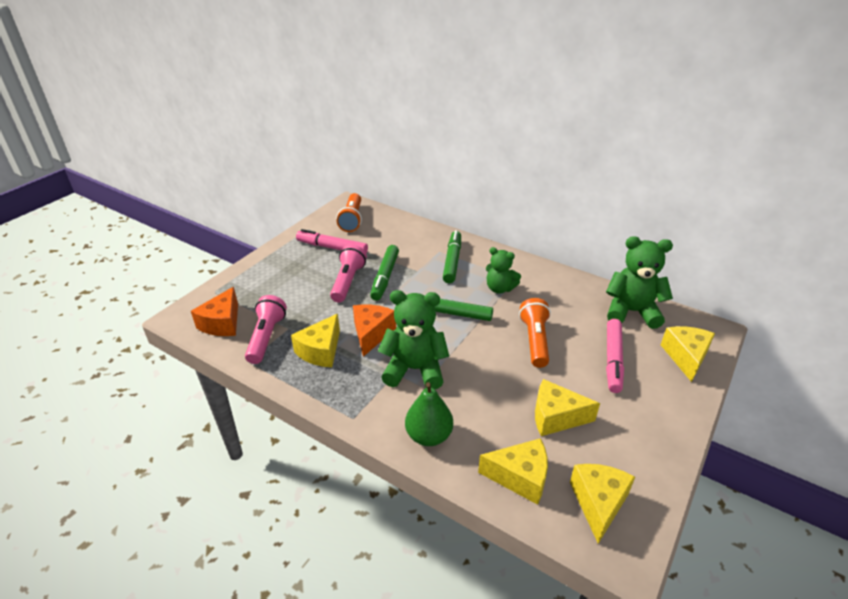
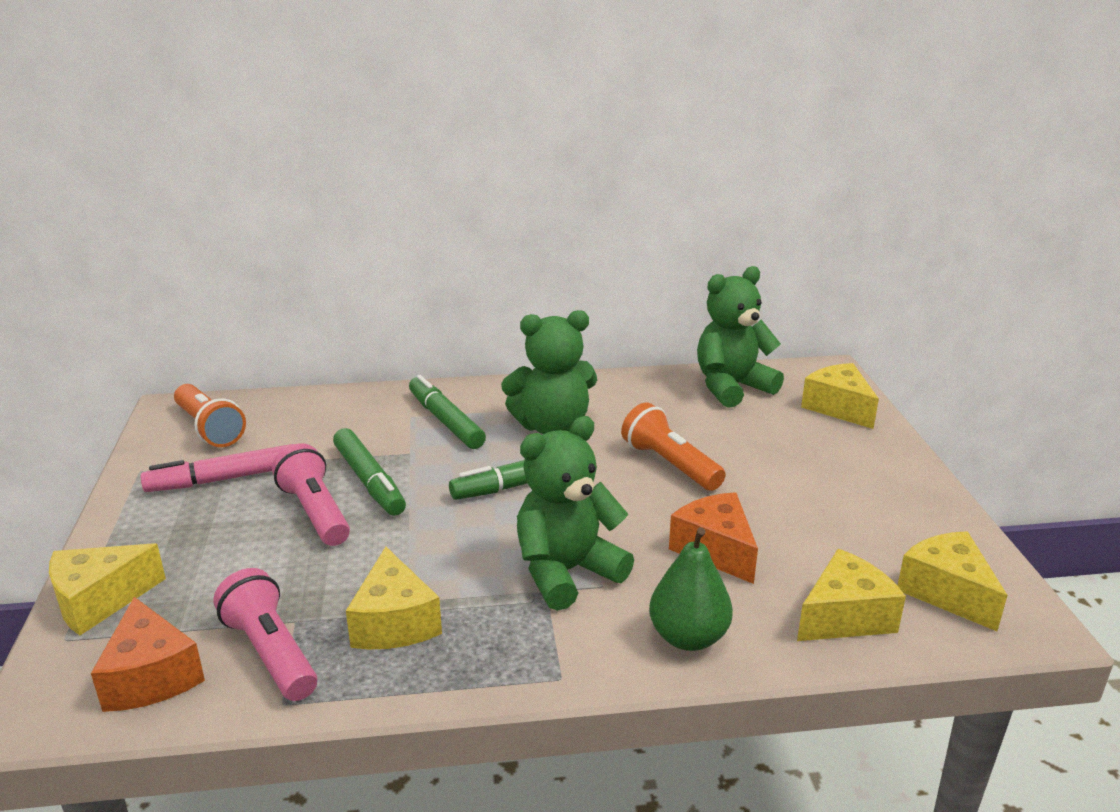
camera: 40 degrees left, 10 degrees down
(372, 334) = (446, 560): orange cheese -> orange cheese (715, 550)
(499, 288) = (552, 426): green teddy bear -> green teddy bear, size x1.59
(556, 417) = (797, 532): yellow cheese -> yellow cheese (99, 601)
(613, 360) = (776, 444): pink marker -> none

